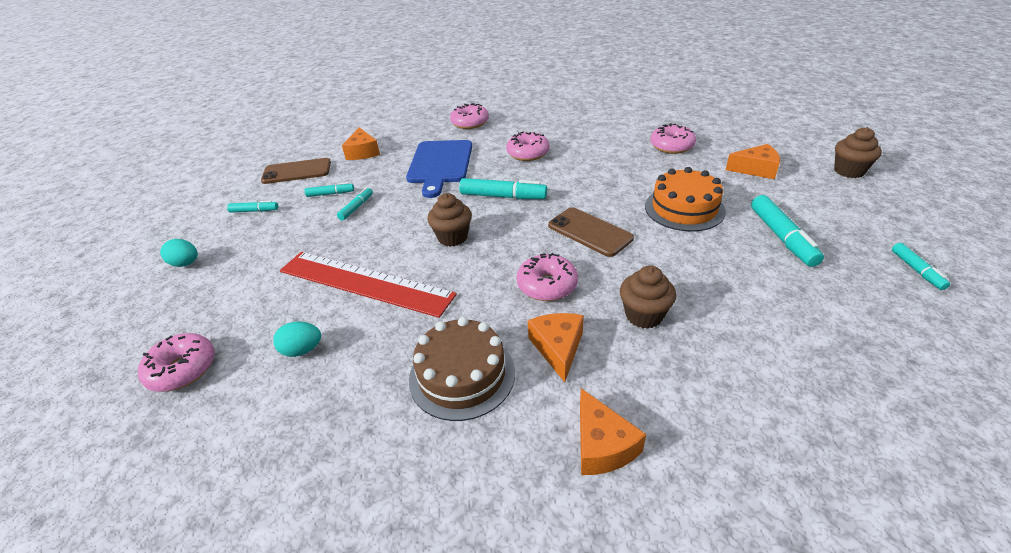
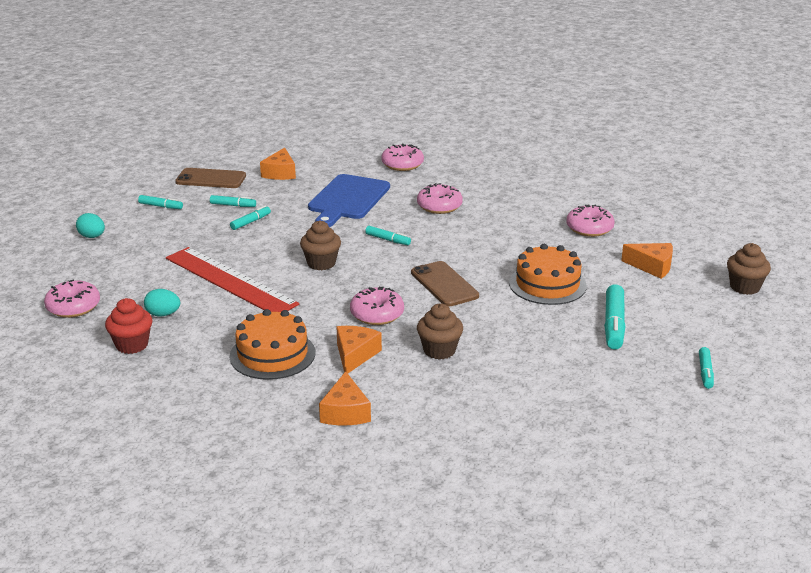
camera: 15 degrees right, 10 degrees down
(277, 411) = (132, 345): none -> red cupcake
(462, 375) = (272, 354): brown cake -> orange cake
(503, 196) = (388, 240): turquoise marker -> turquoise marker, size x0.57

